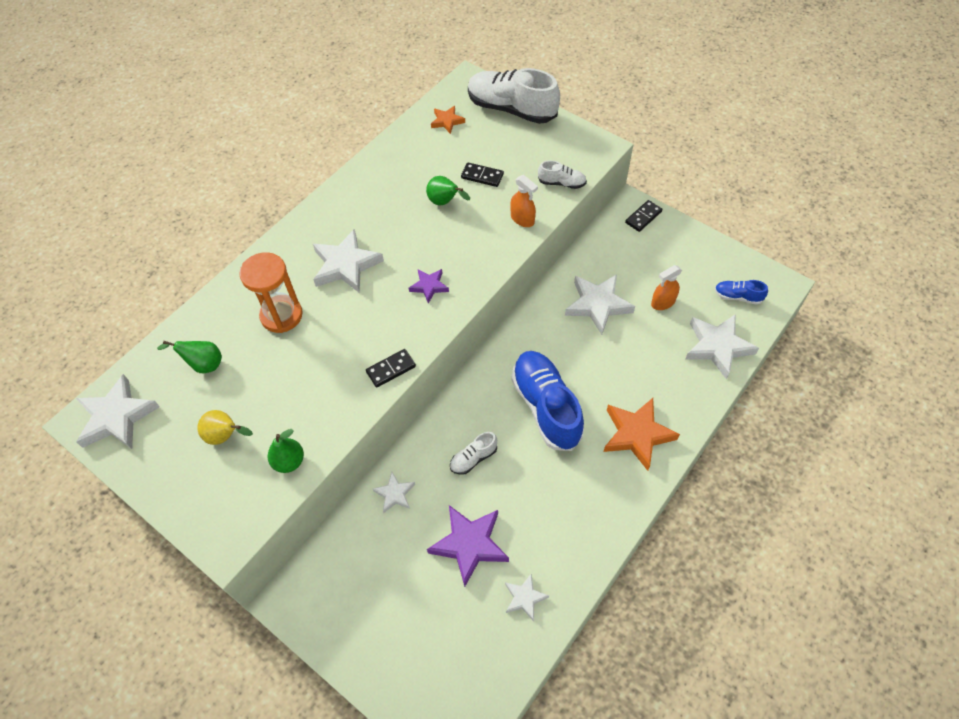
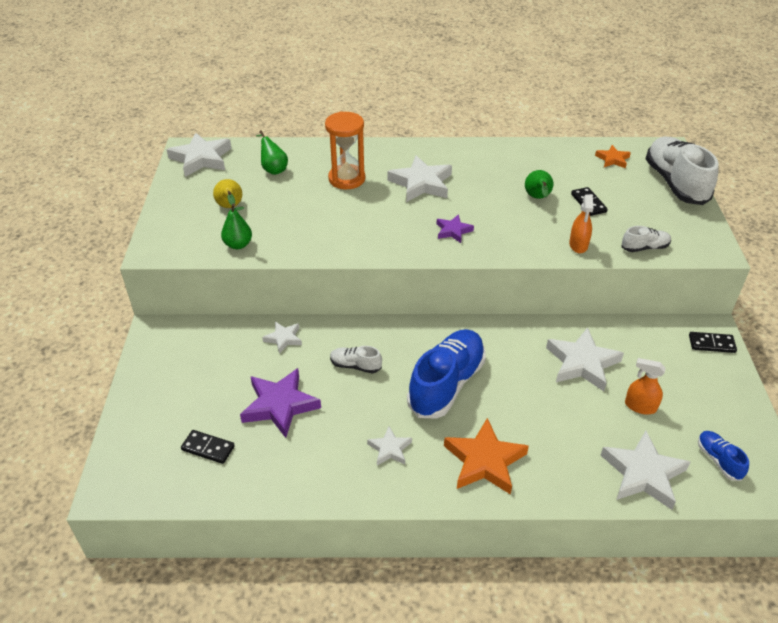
camera: 50 degrees right, 15 degrees down
(391, 369) = (360, 251): black domino -> black domino (208, 448)
(524, 598) = (262, 466): white star -> white star (390, 449)
(562, 183) = (644, 248): white shoe -> white shoe turned 75 degrees counterclockwise

